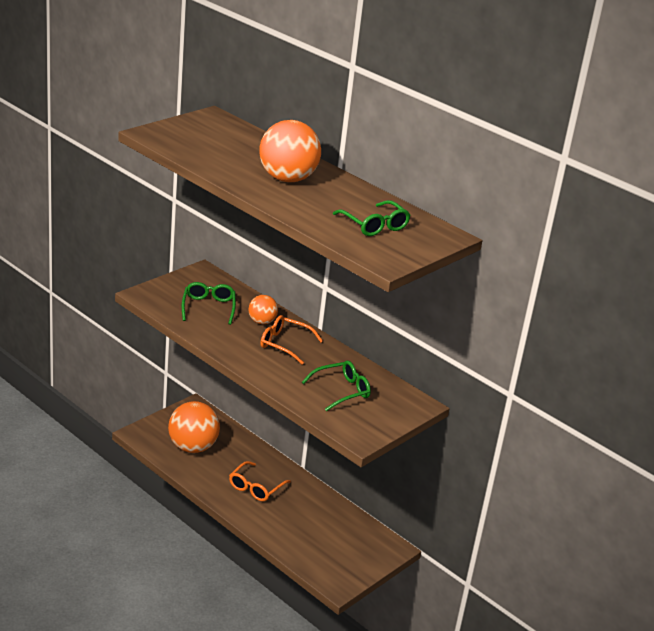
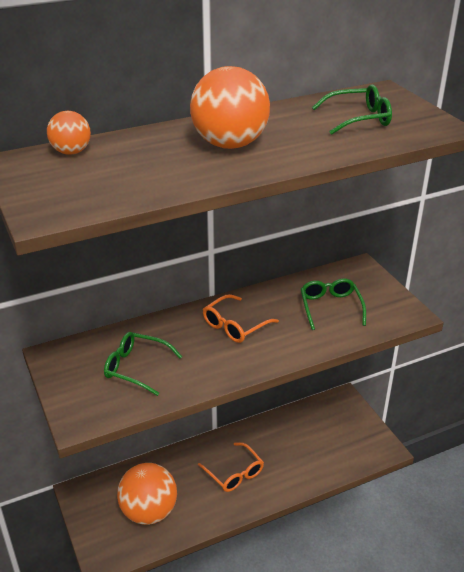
camera: 65 degrees left, 5 degrees up
(262, 322) = (184, 332): orange ball -> orange ball (71, 152)

